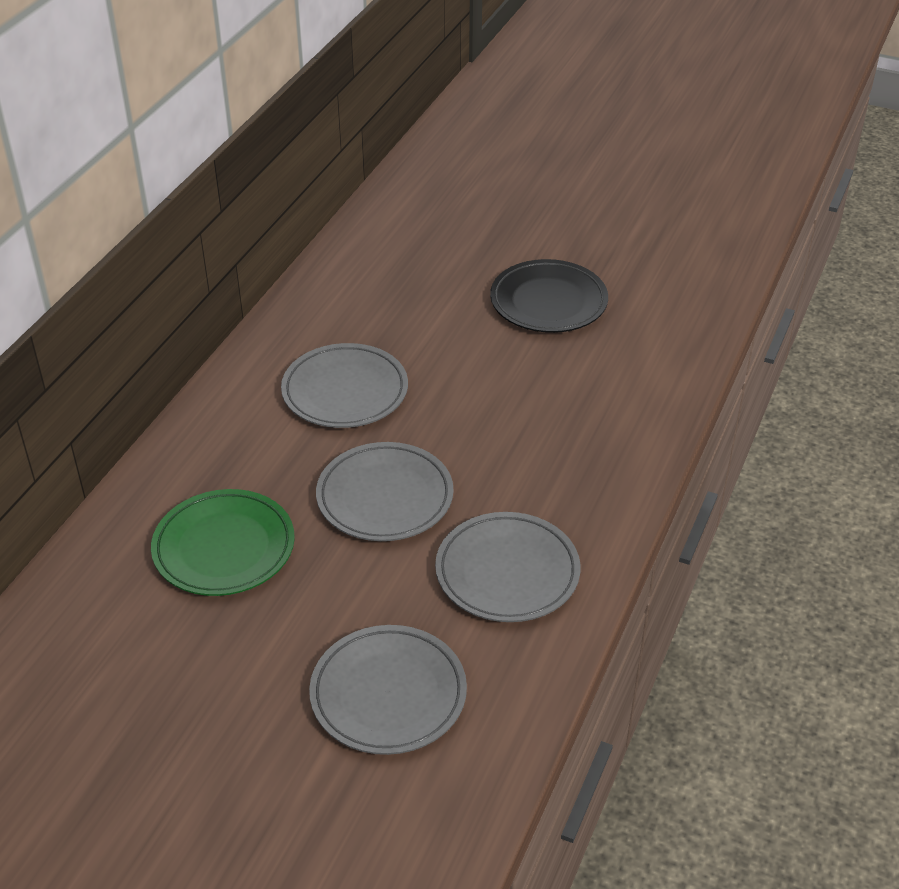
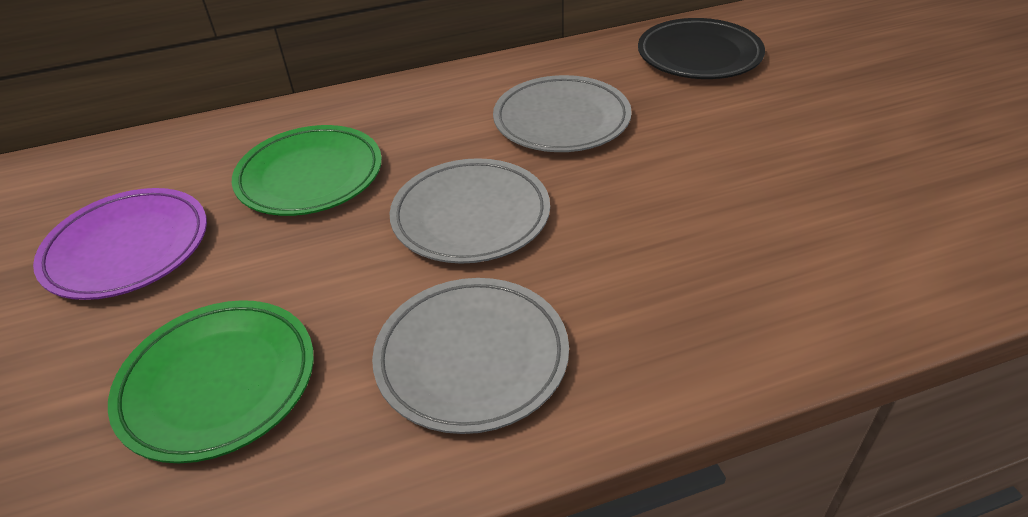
camera: 50 degrees right, 0 degrees up
(174, 686) = (127, 248): none -> purple plate
(388, 694) = (218, 383): grey plate -> green plate
(548, 302) = (857, 145): black plate -> black plate (699, 55)

